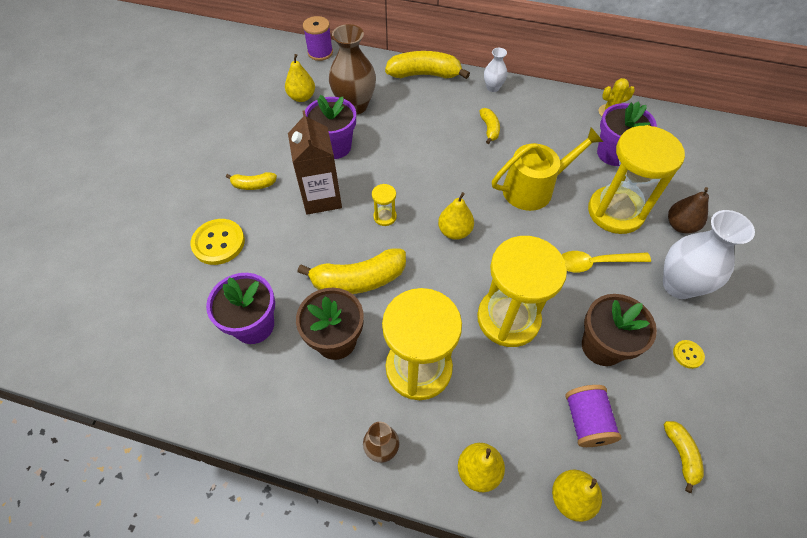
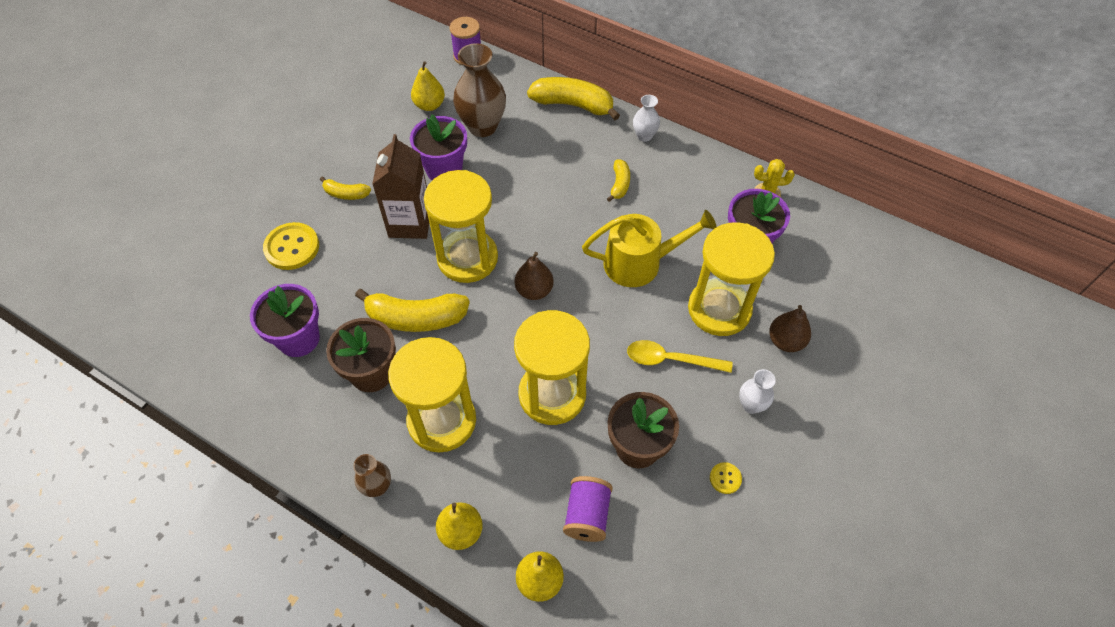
camera: 15 degrees right, 0 degrees up
(385, 217) = (467, 258): yellow hourglass -> yellow hourglass, size x2.41
(454, 231) = (534, 290): yellow pear -> brown pear
(678, 285) = (751, 405): white vase -> white vase, size x0.52
(681, 455) = (669, 572): yellow banana -> none

